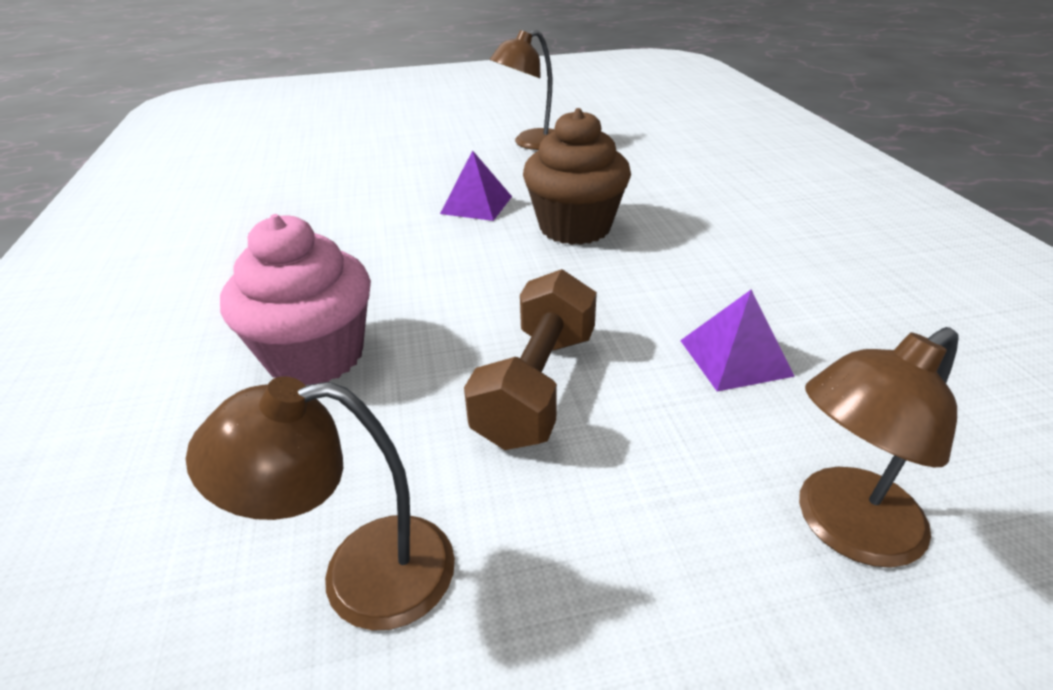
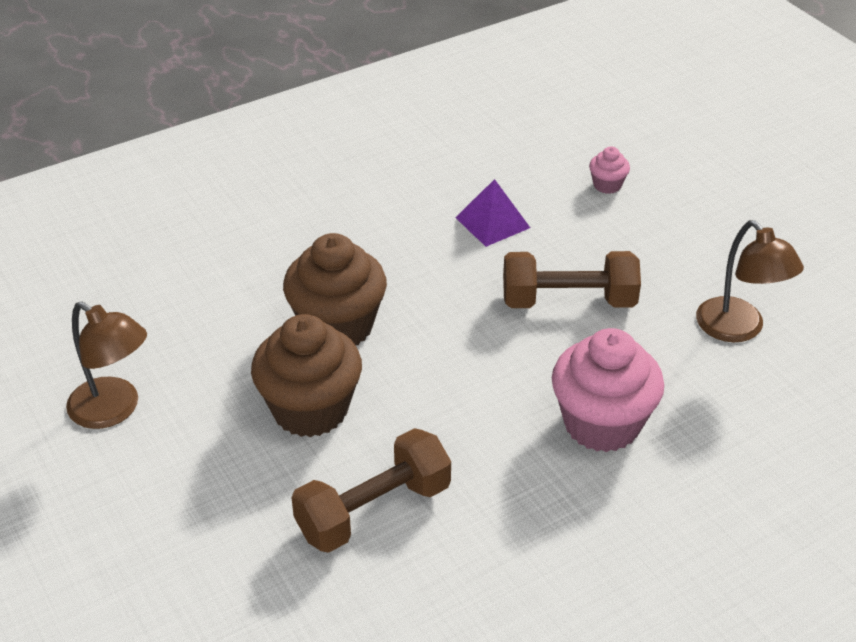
camera: 110 degrees left, 5 degrees up
(347, 216) = (373, 510): none -> brown dumbbell
(476, 205) = (310, 409): purple pyramid -> brown cupcake
(843, 528) = (607, 185): brown lamp -> pink cupcake

